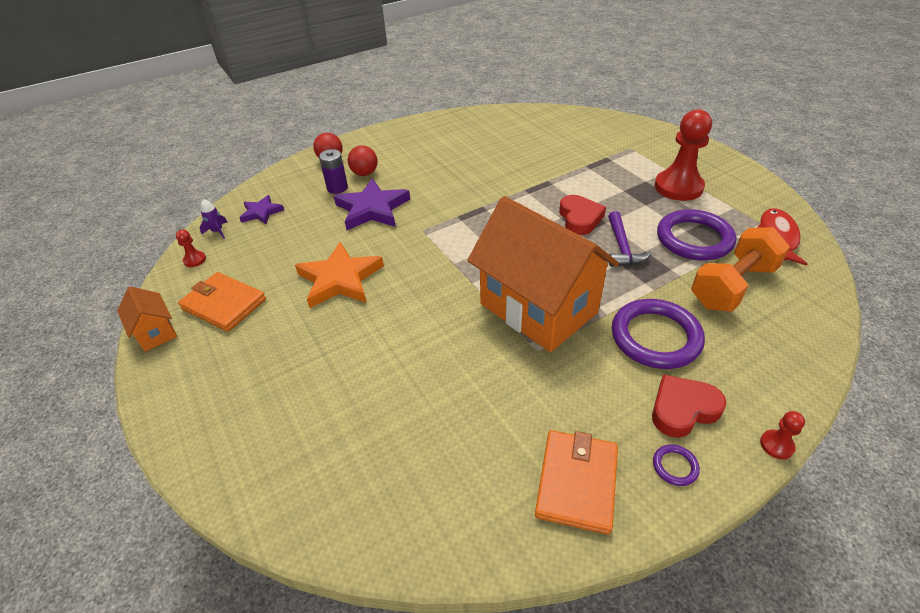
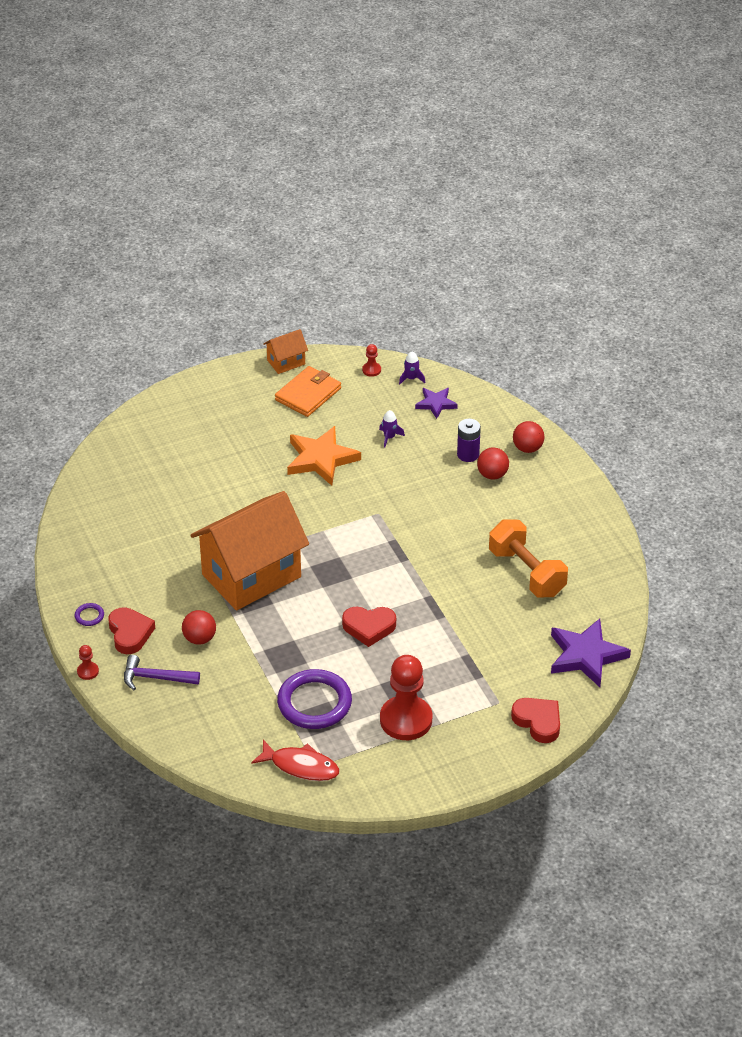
camera: 95 degrees right, 0 degrees up
(308, 236) = (389, 437): none -> purple rocket
(372, 209) = (423, 479): purple star -> purple star (586, 655)
(577, 482) = (93, 567): orange wallet -> none
(622, 247) = (315, 647): purple hammer -> purple hammer (155, 678)
(639, 131) = (538, 722): none -> red heart
(655, 337) = (199, 638): purple ring -> red ball
(732, 286) = (243, 706): orange dumbbell -> orange dumbbell (526, 572)

